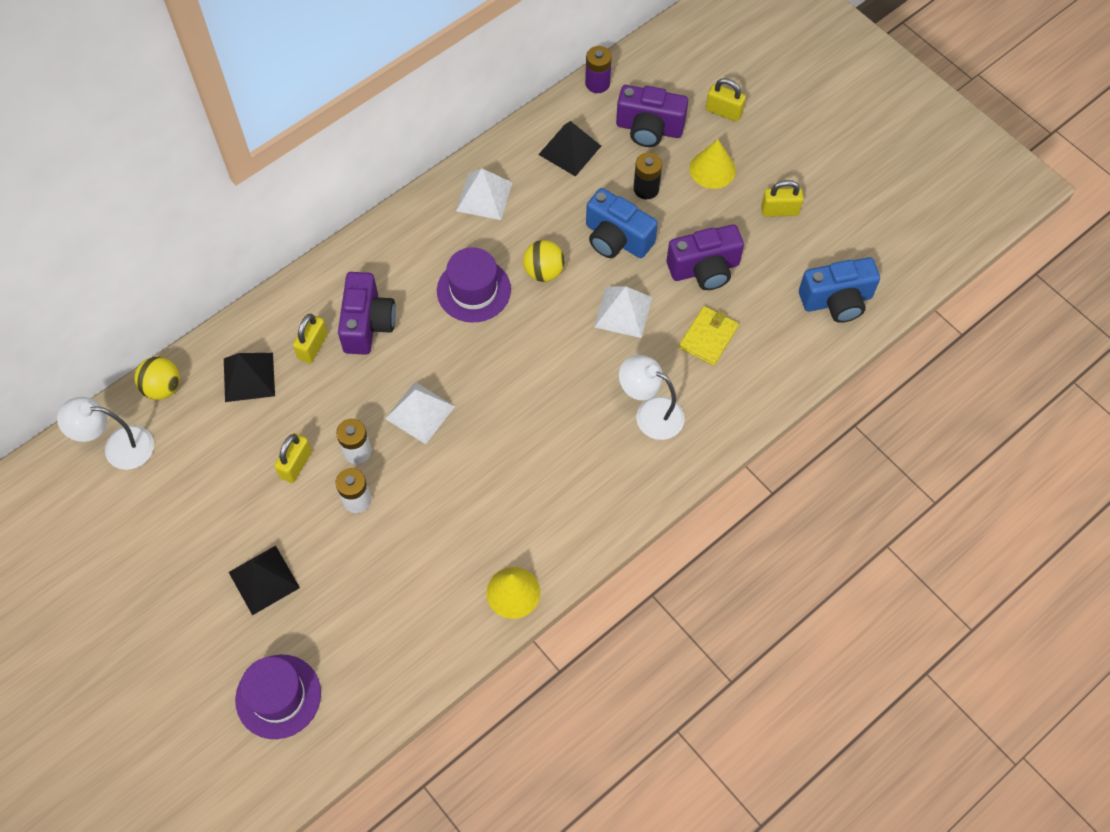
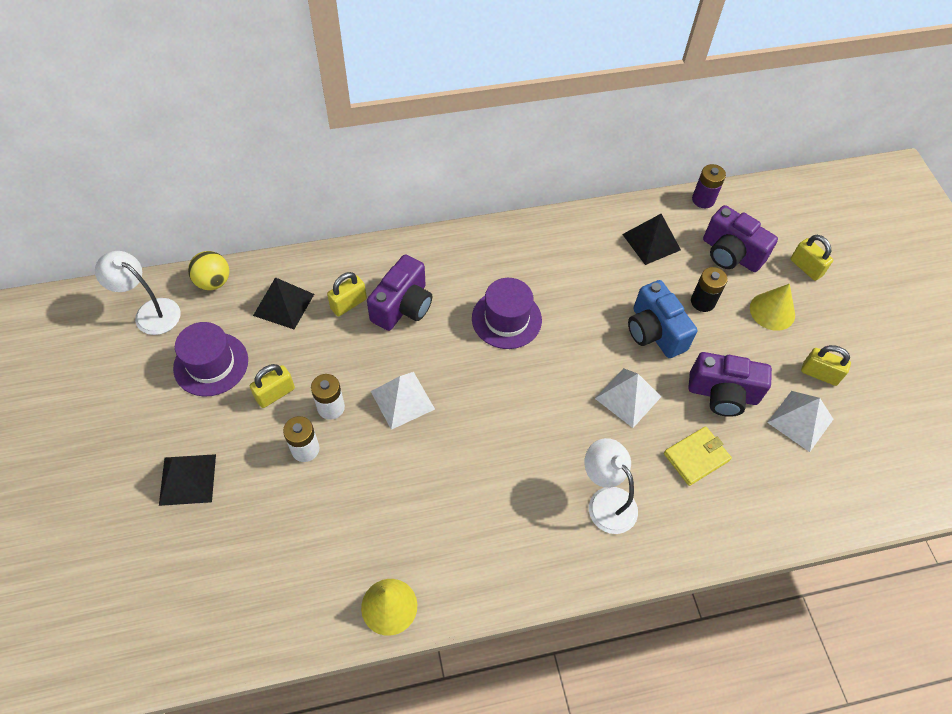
camera: 25 degrees right, 5 degrees down
(278, 696) = (132, 592): purple hat -> purple hat (211, 364)
(484, 196) = (558, 248): white pyramid -> white pyramid (800, 420)
(543, 271) = (575, 331): yellow ball -> none
(836, 301) = (839, 482): blue camera -> none

